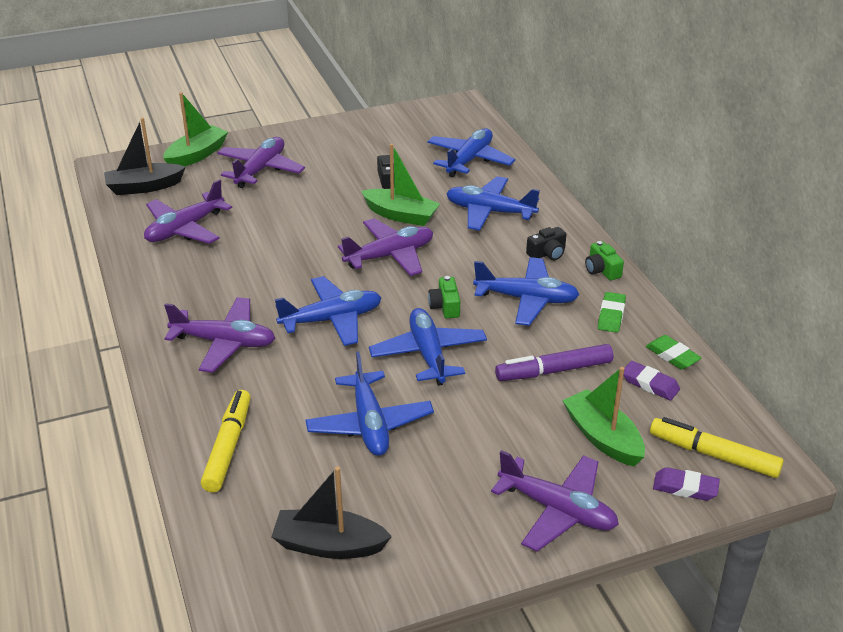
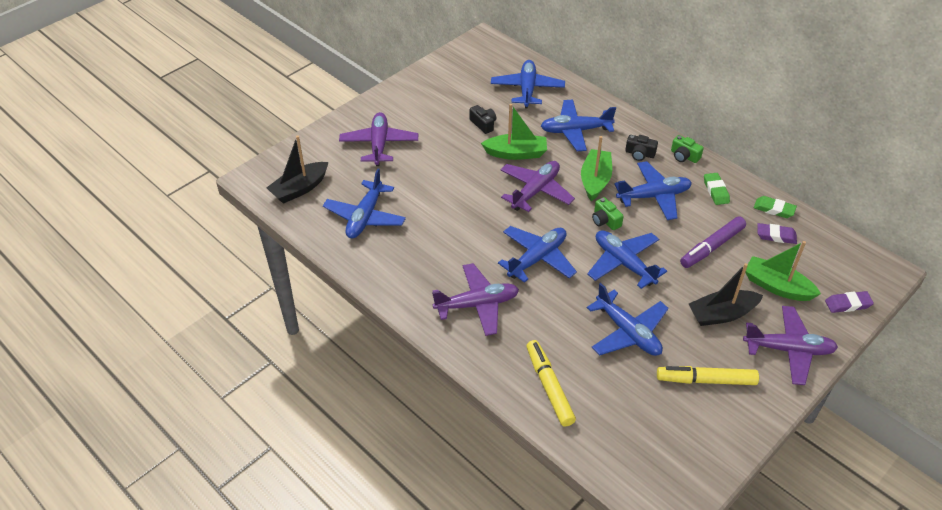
camera: 25 degrees left, 10 degrees up
(185, 229) = (365, 217): purple plane -> blue plane
(197, 155) = (317, 146): green boat -> green boat (595, 180)
(329, 545) = (673, 432): black boat -> black boat (722, 314)
(547, 253) = (639, 154): black camera -> black camera turned 75 degrees clockwise
(713, 455) = (847, 274): yellow marker -> yellow marker (706, 380)

